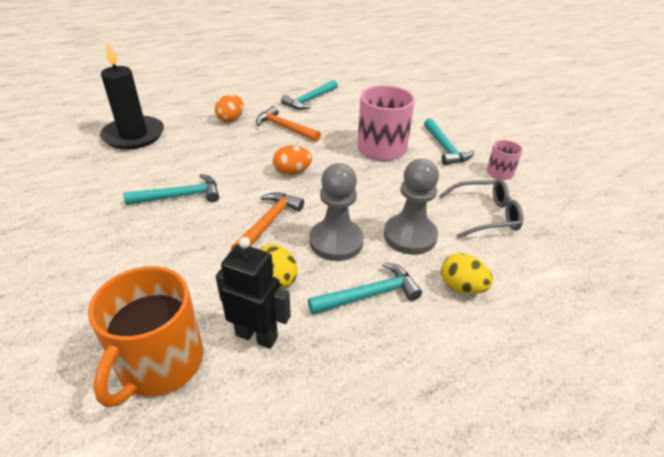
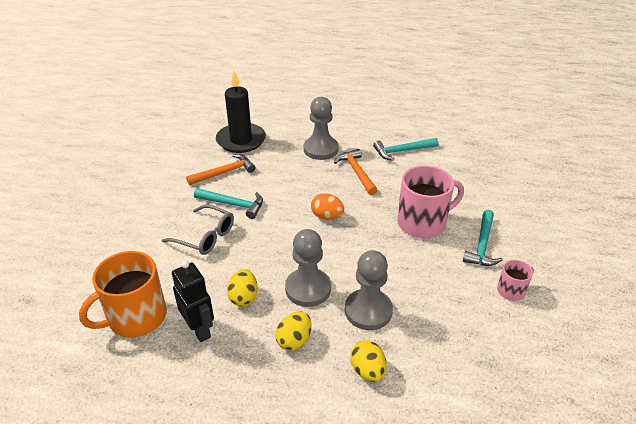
camera: 35 degrees right, 0 degrees up
(231, 119) = (321, 149): orange egg -> grey pawn
(269, 223) = (274, 252): orange hammer -> orange hammer (224, 172)
(369, 295) = (294, 340): turquoise hammer -> yellow egg
(485, 215) = (452, 324): grey glasses -> grey glasses (205, 236)

